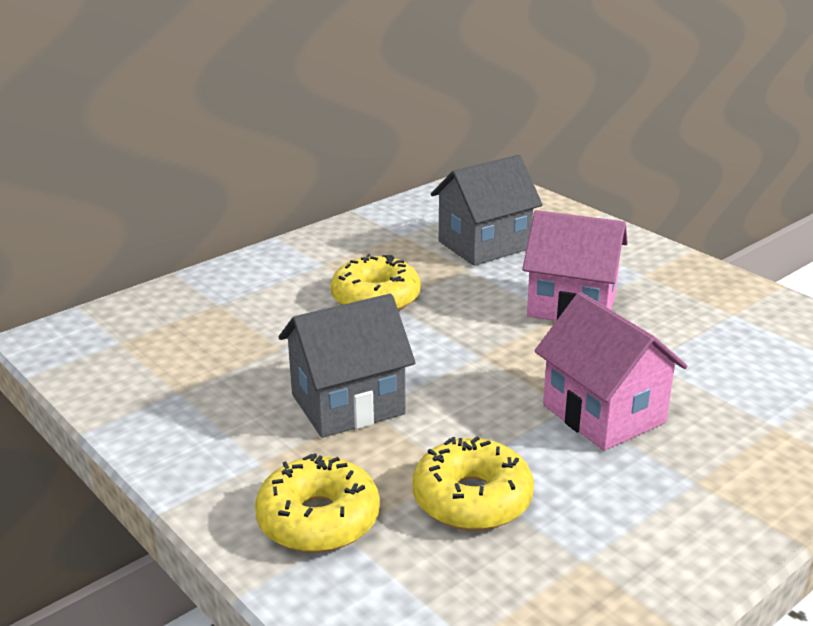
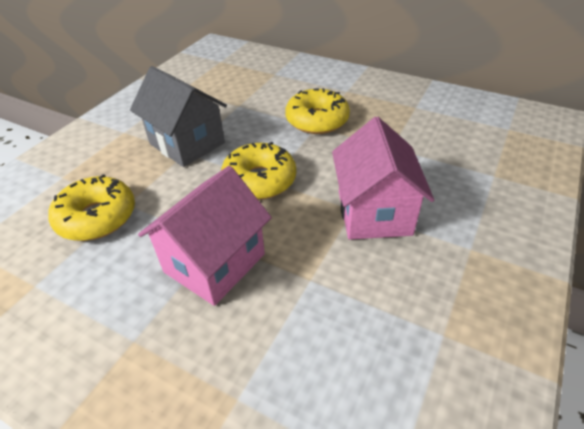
camera: 70 degrees right, 15 degrees up
(318, 519) = (74, 164): yellow donut -> yellow donut (259, 180)
(484, 245) = (435, 145): grey house -> none

